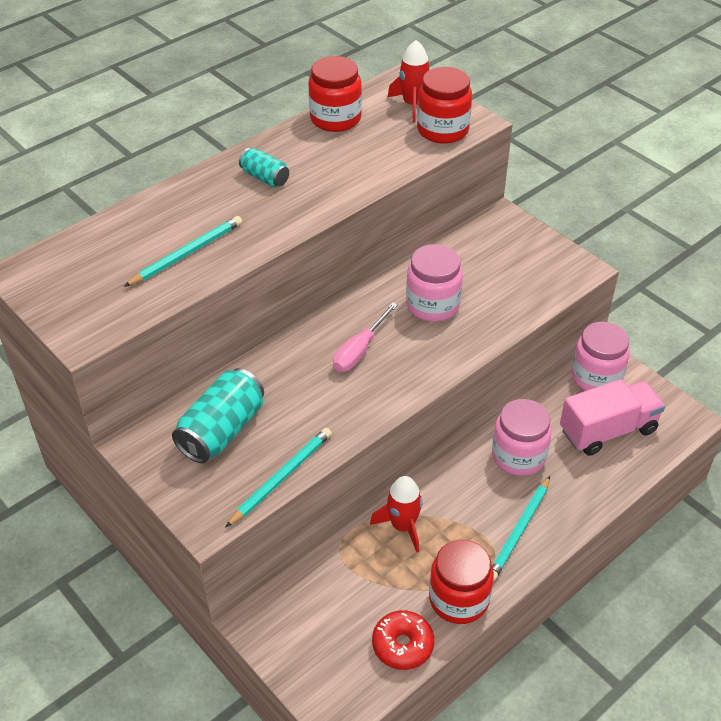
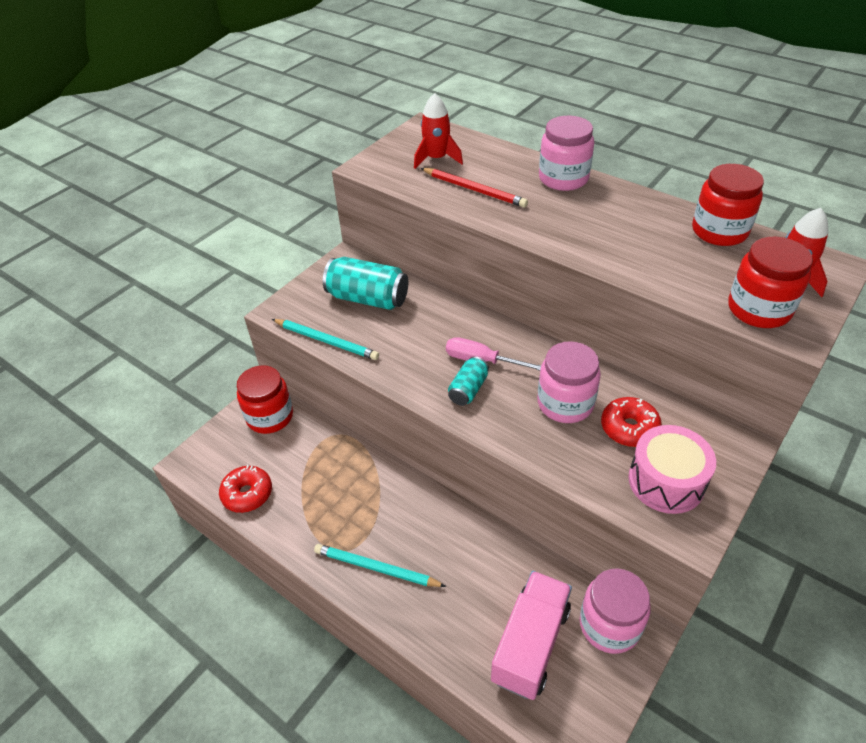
camera: 80 degrees right, 0 degrees up
(187, 253) = (474, 190): turquoise pencil -> red pencil
(265, 178) = (596, 208): turquoise can -> turquoise can (468, 389)
(403, 526) = (365, 474): red rocket -> red rocket (437, 159)
(459, 599) = (294, 528): red jar -> red jar (270, 416)
(471, 273) = (629, 428): none -> red donut
(518, 456) = (468, 556): pink jar -> pink jar (563, 178)
(531, 268) = (666, 481): none -> pink drum
(608, 430) = (530, 644): pink truck -> pink truck turned 120 degrees counterclockwise

